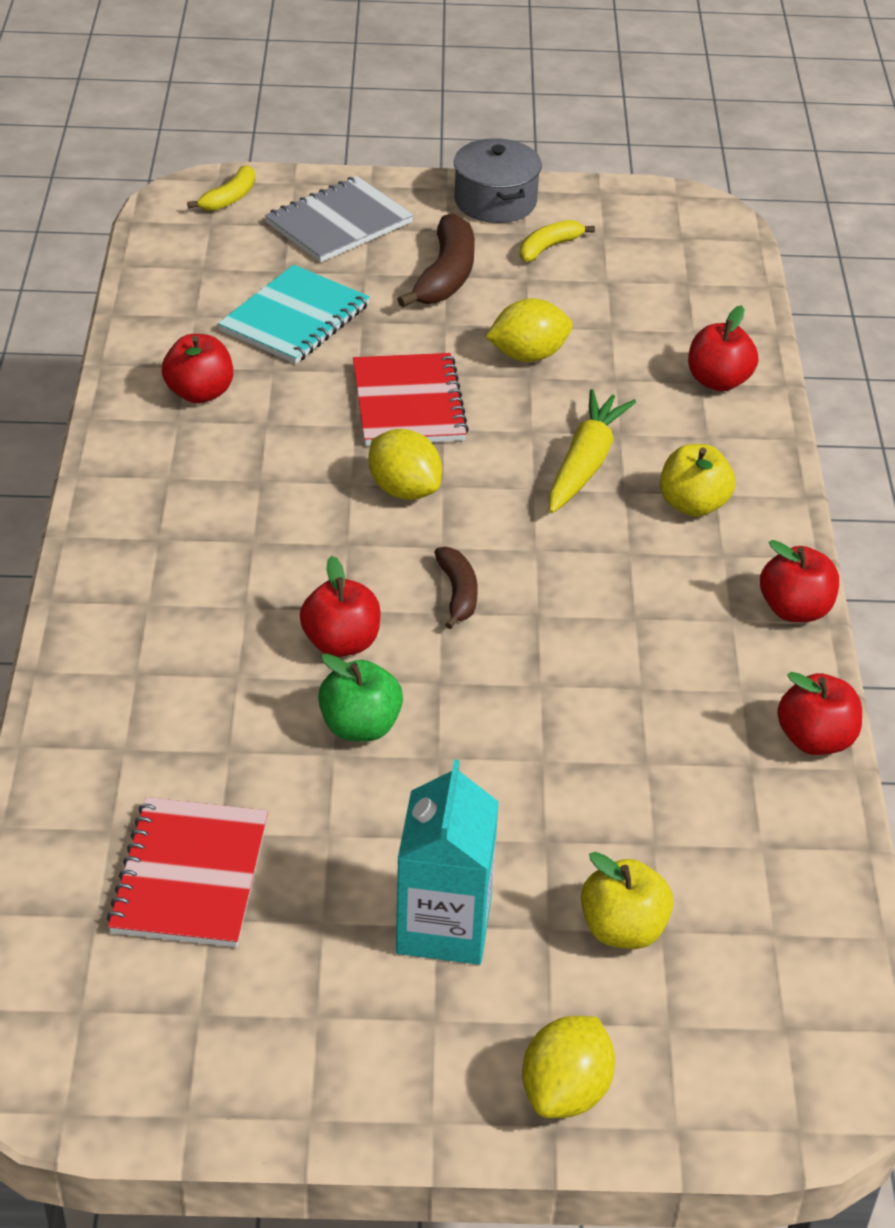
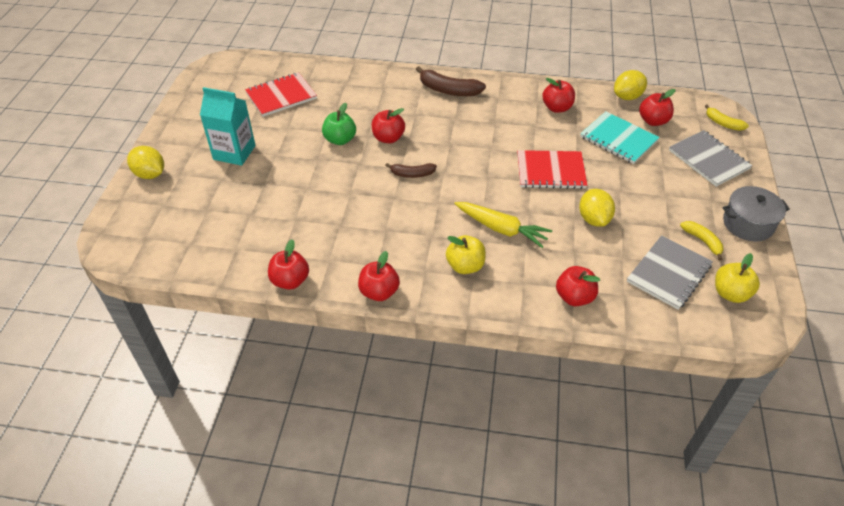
camera: 100 degrees right, 5 degrees up
(190, 875) = (281, 96): red notebook -> red notebook turned 45 degrees counterclockwise
(231, 274) = (653, 121): none -> red apple
(404, 490) = (485, 164): yellow lemon -> yellow lemon (627, 97)
(446, 275) = (665, 195): brown banana -> brown banana (449, 90)
(623, 929) = (212, 199): yellow apple -> yellow apple (730, 293)
(632, 285) = (669, 273): none -> grey notebook

